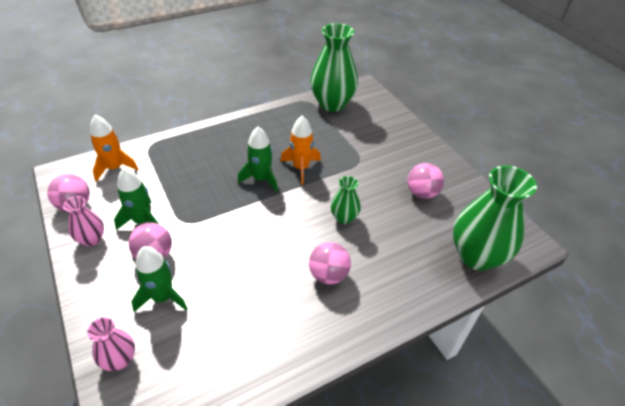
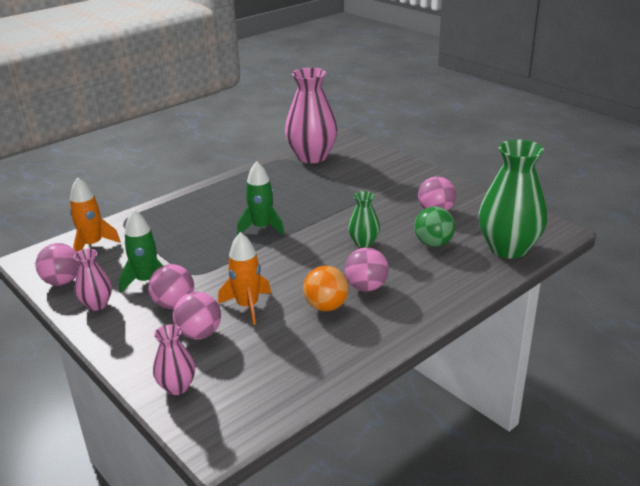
camera: 10 degrees left, 15 degrees down
(162, 297) = (199, 334): green rocket -> pink ball
(284, 291) = (326, 306): none -> orange ball
(301, 168) = (301, 212): orange rocket -> orange rocket (247, 306)
(332, 104) = (312, 157): green vase -> pink vase
(407, 233) = (433, 243): none -> green ball

